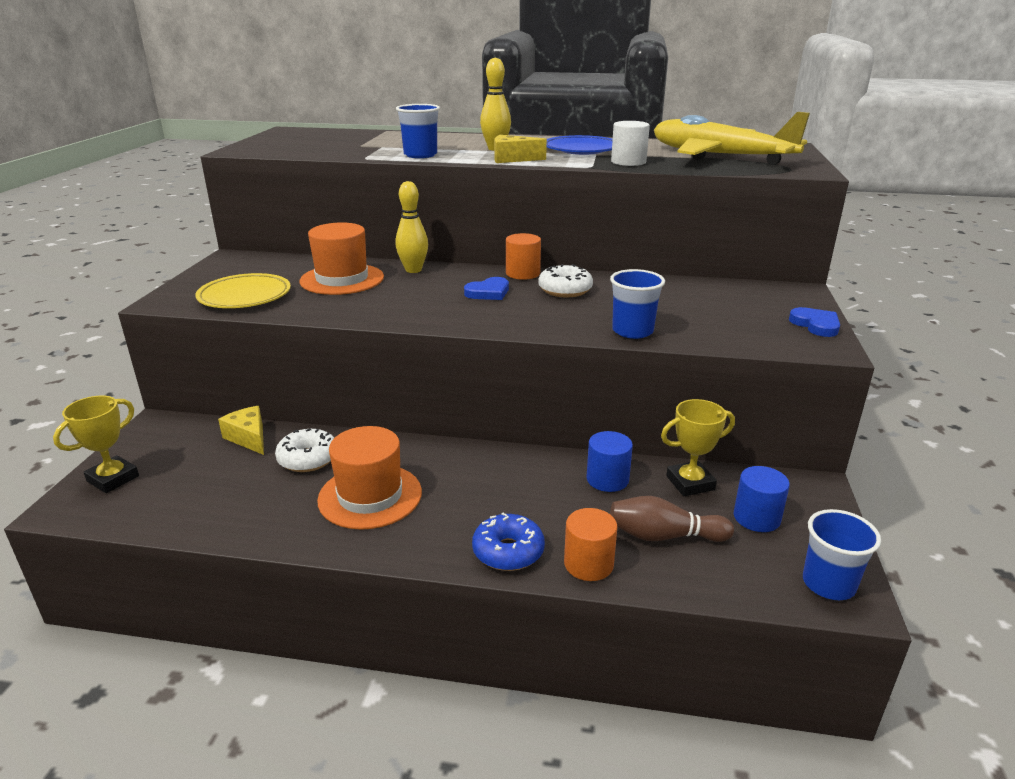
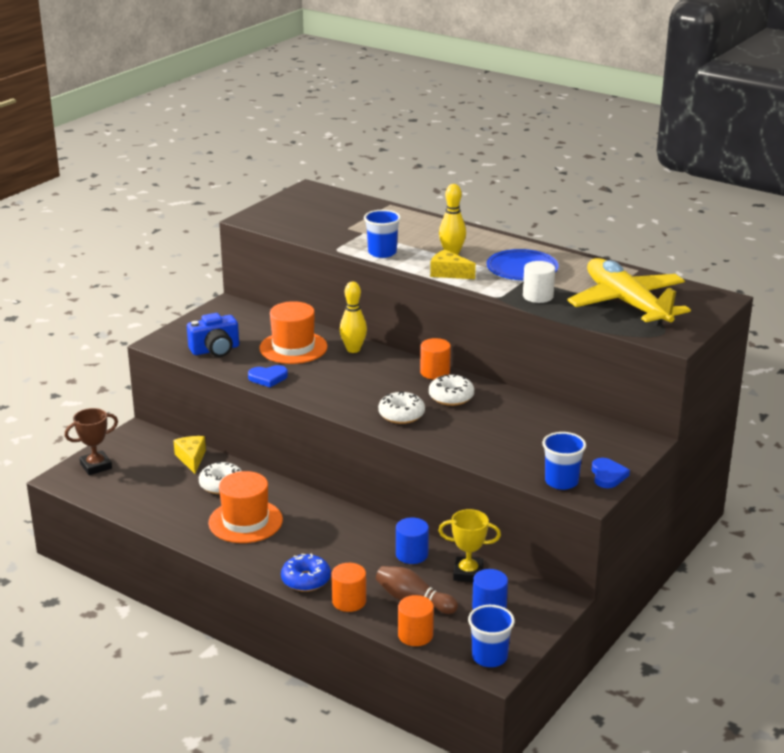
camera: 25 degrees right, 0 degrees up
(113, 479) = (96, 466): yellow trophy -> brown trophy
(245, 296) = (215, 350): yellow plate -> blue camera
(488, 292) = (390, 386): blue heart -> blue heart (268, 378)
(530, 315) = (401, 415): none -> white donut
(632, 331) = (461, 447): blue cup -> blue cup (561, 481)
(713, 584) = (415, 635): none -> orange cylinder

